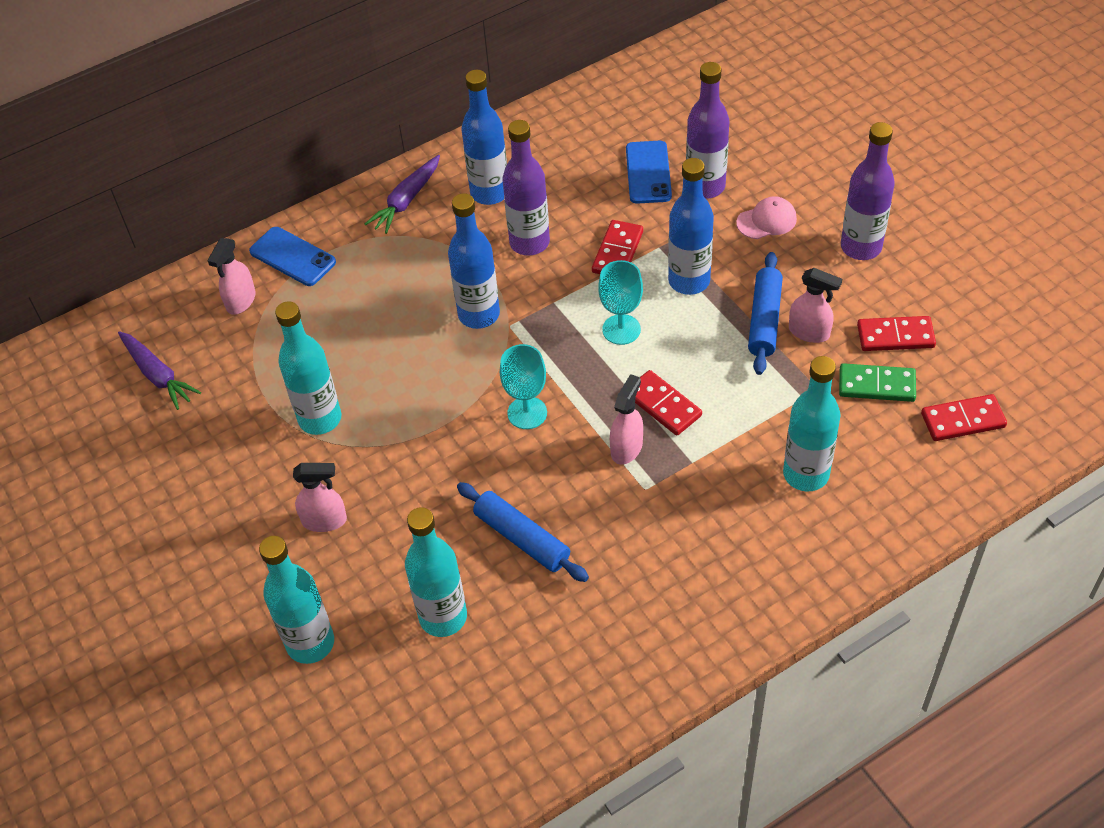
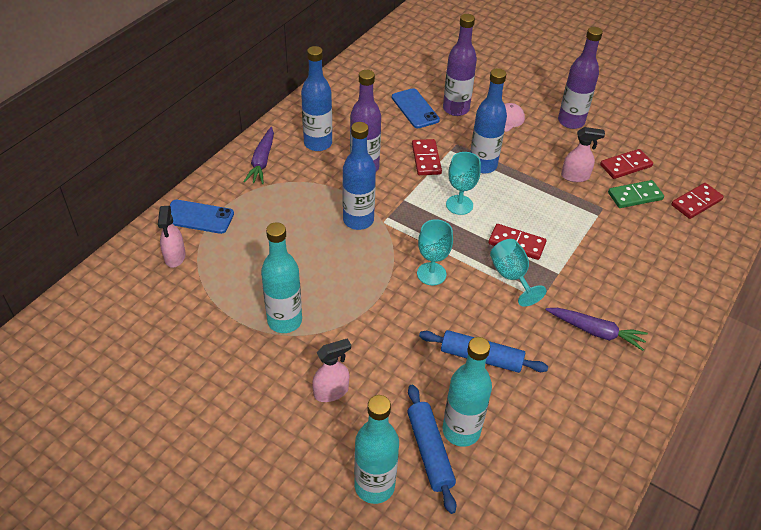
camera: 30 degrees left, 5 degrees down
(158, 375) = (136, 327): purple carrot -> purple carrot (595, 331)
(627, 448) = (511, 277): pink spray bottle -> turquoise goblet
(764, 320) = (543, 176): blue rolling pin -> blue rolling pin (429, 451)
(806, 474) = (631, 260): turquoise bottle -> none

